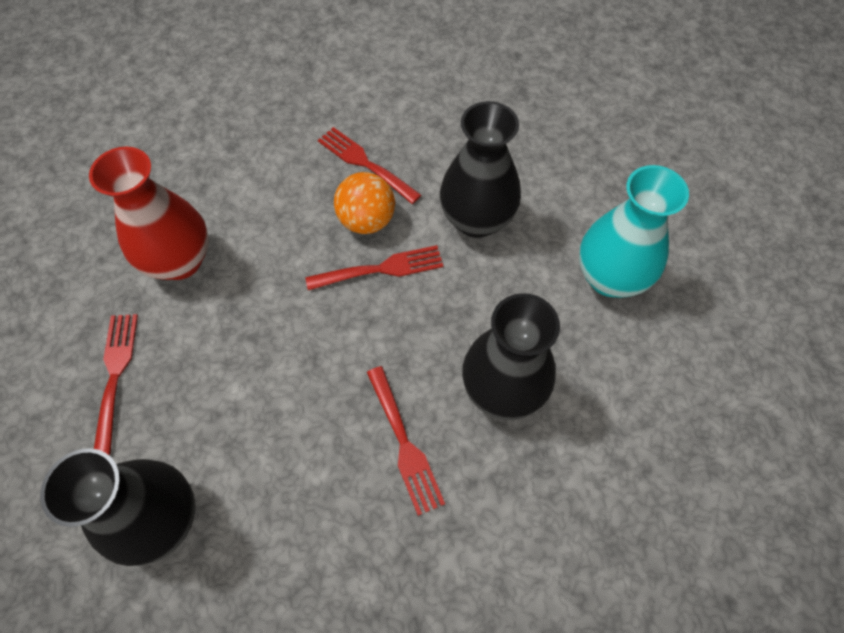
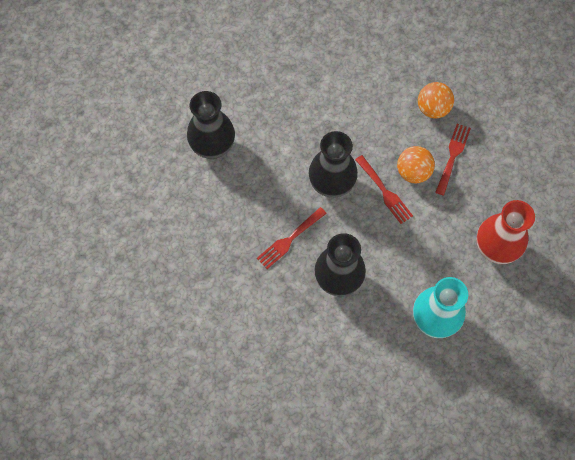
camera: 70 degrees right, 5 degrees up
(115, 375) = (271, 92): red fork -> none
(180, 261) = (345, 89): red vase -> red vase (495, 248)
(279, 160) = (432, 109): none -> orange ball
(476, 220) = (441, 232): black vase -> black vase (331, 184)

